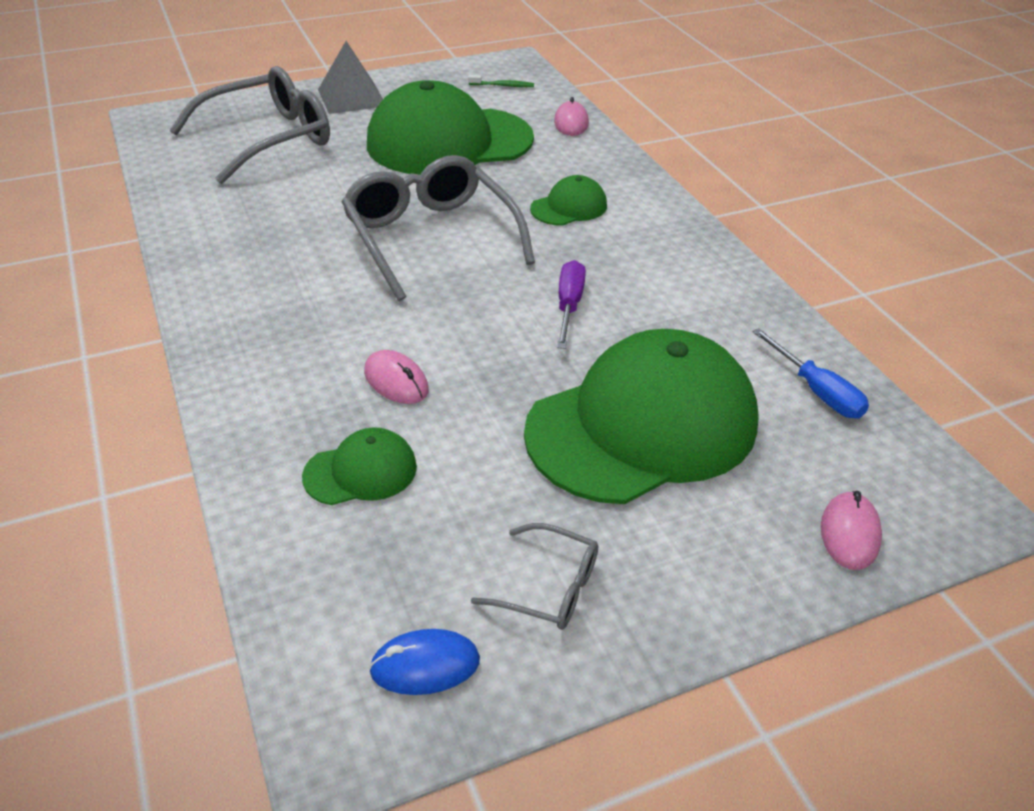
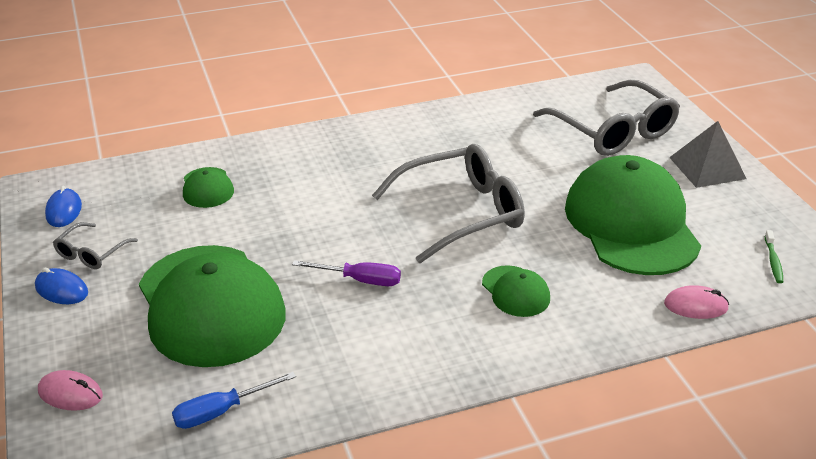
camera: 95 degrees right, 5 degrees down
(396, 381) = (286, 199): pink mouse -> none
(647, 604) = (61, 290): none -> blue mouse

